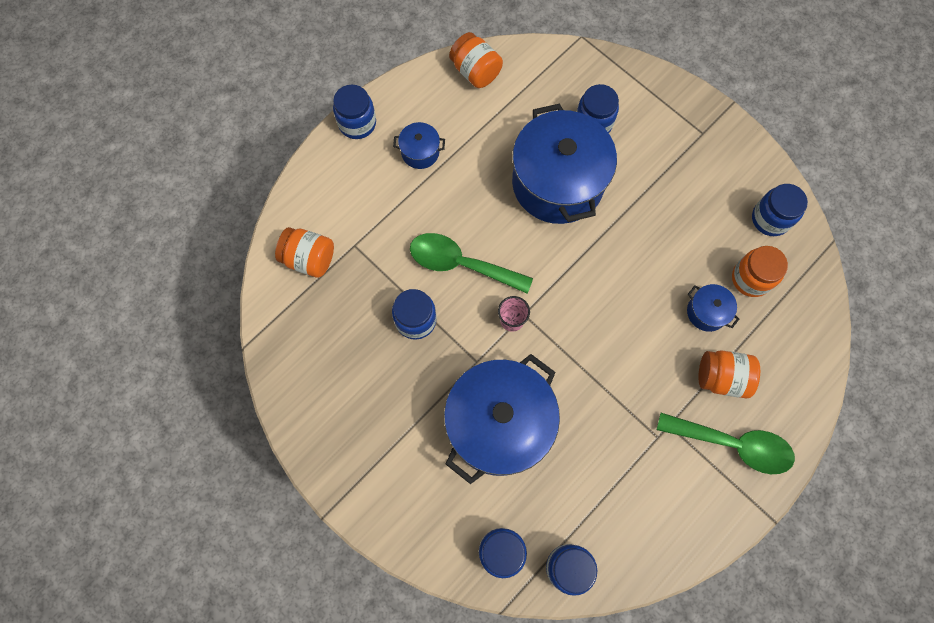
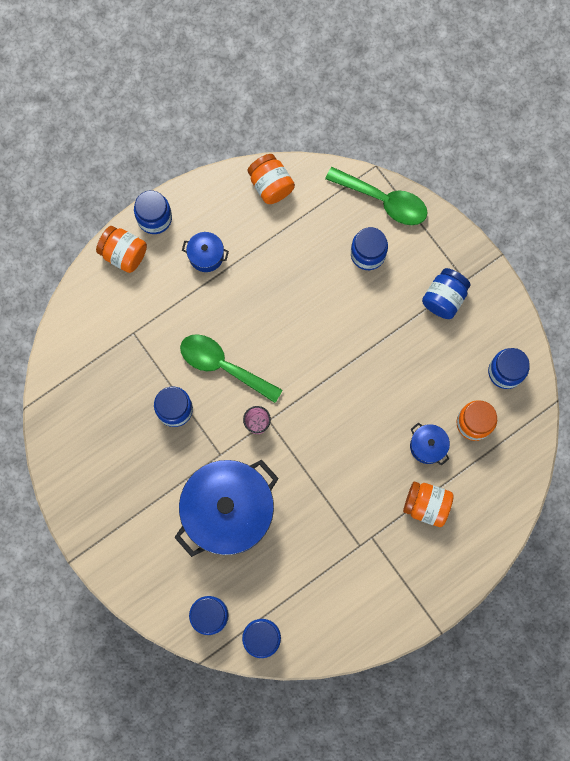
camera: 10 degrees right, 5 degrees up
(309, 259) = (92, 338): orange jar -> orange jar (124, 254)
(557, 183) = (323, 306): blue pot -> none
(685, 154) = (444, 298): none -> blue jar
(732, 444) = (421, 563): green spoon -> green spoon (383, 200)

